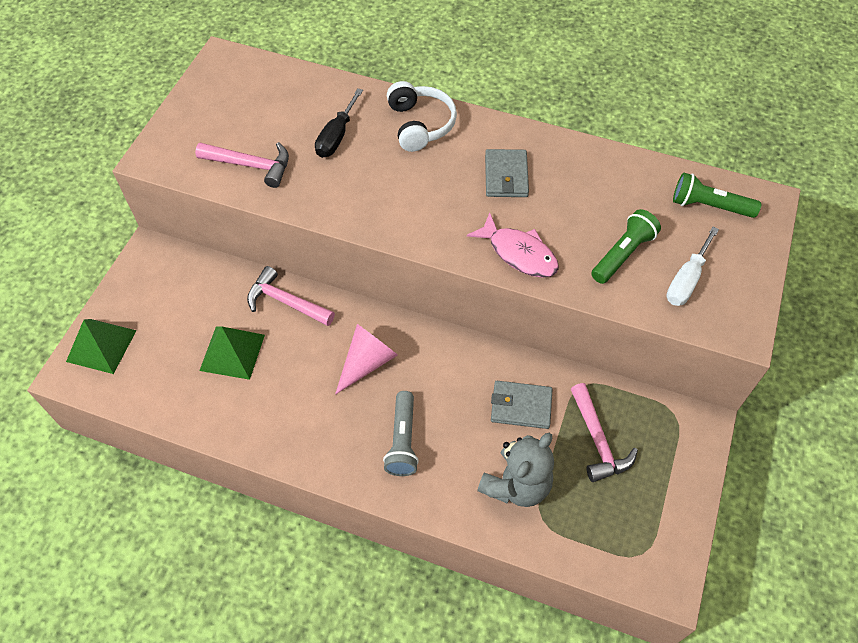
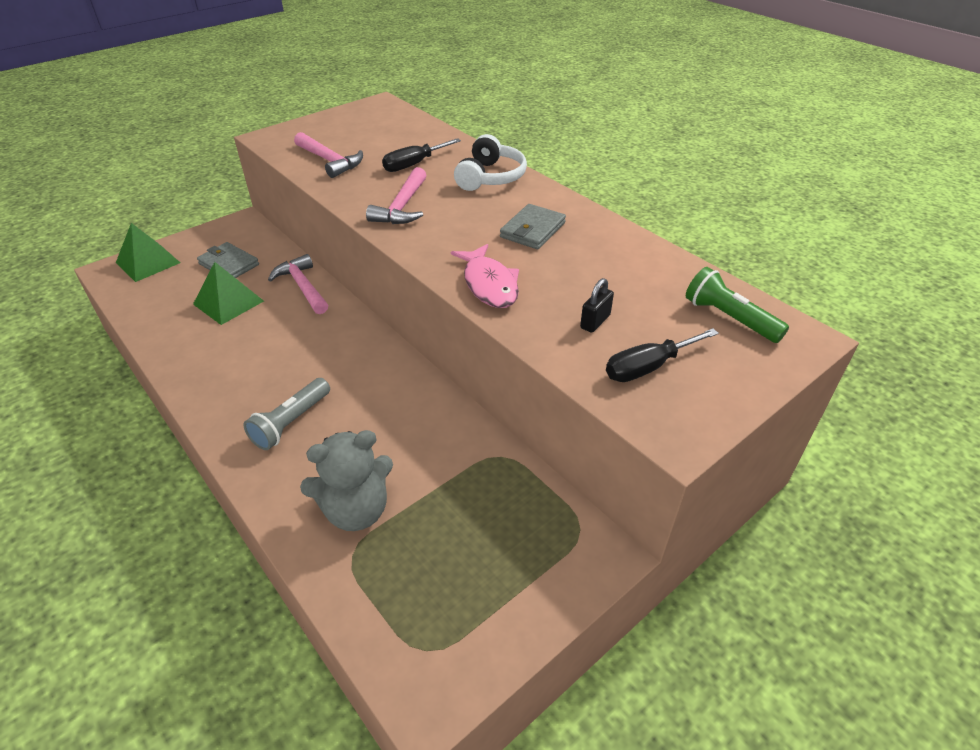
camera: 30 degrees right, 15 degrees down
(367, 362) = (322, 352): pink cone -> none
(521, 406) = (423, 446): grey wallet -> grey wallet (229, 264)
(598, 441) = (474, 512): pink hammer -> pink hammer (402, 207)
(623, 254) = (595, 322): green flashlight -> black padlock
(686, 280) = (648, 367): white screwdriver -> black screwdriver

